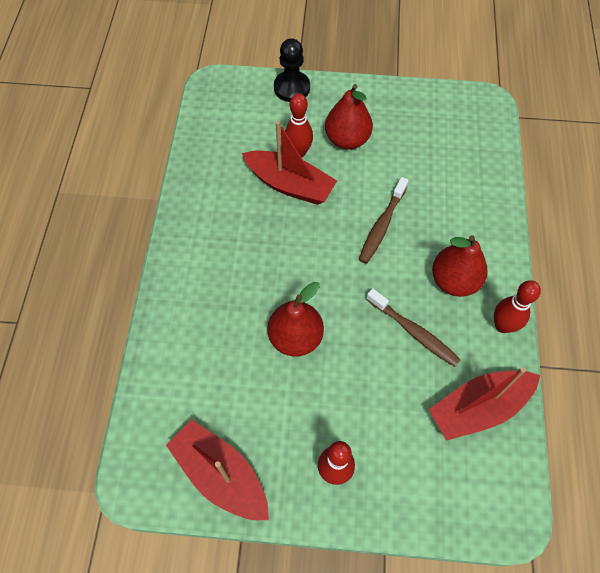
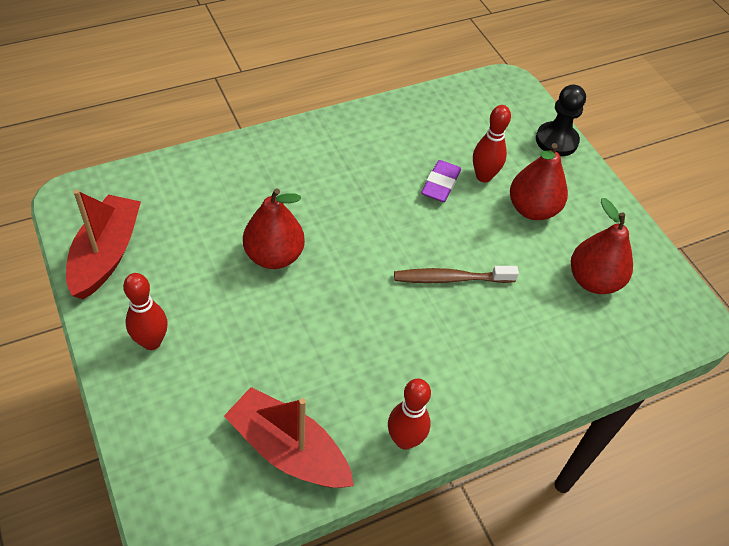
camera: 55 degrees right, 10 degrees down
(289, 185) = (440, 184): red boat -> purple eraser
(414, 332) = (342, 355): brown toothbrush -> none
(454, 281) = (429, 371): red pear -> red pear (593, 280)

